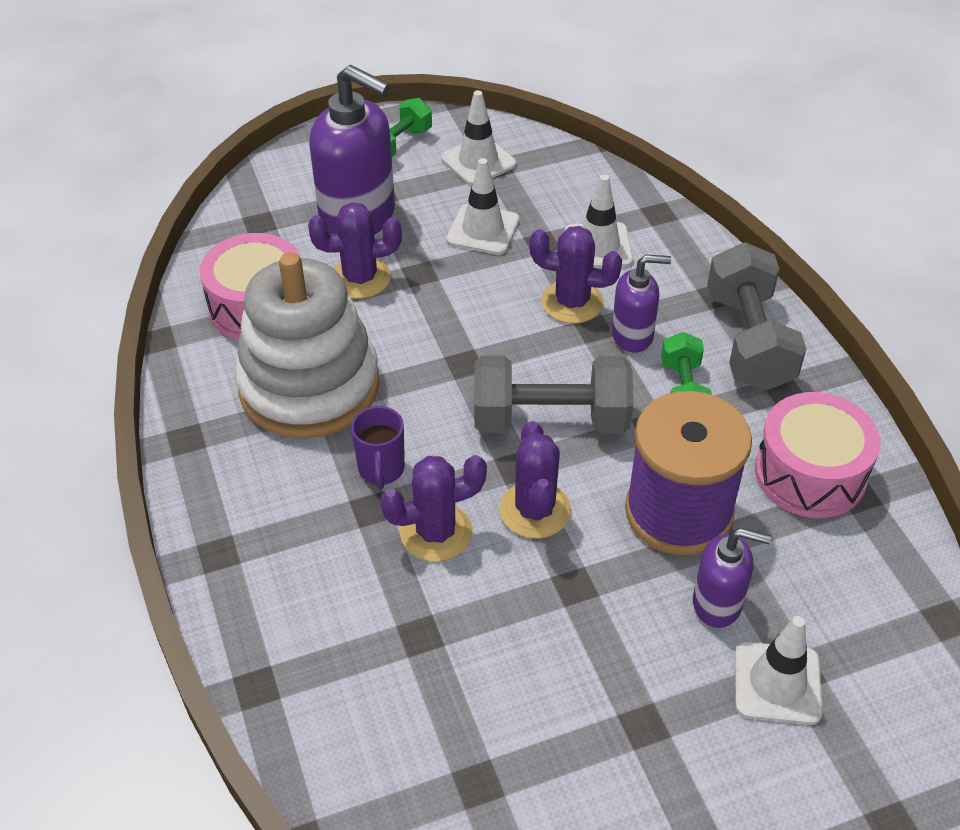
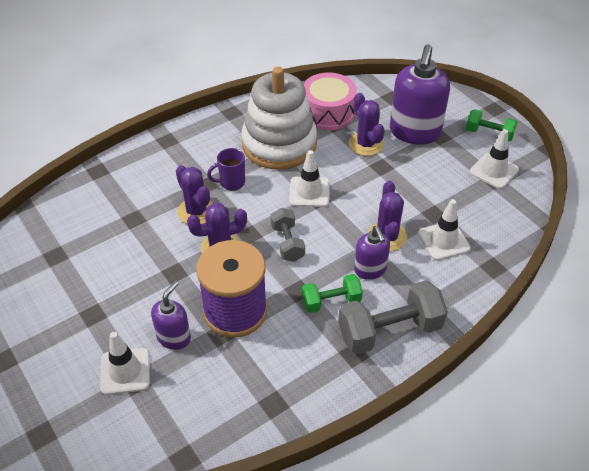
camera: 75 degrees right, 0 degrees up
(483, 230) = (431, 185): white traffic cone -> white traffic cone (309, 192)
(550, 420) = (287, 243): grey dumbbell -> grey dumbbell, size x0.59
(717, 603) = (174, 337): purple soap dispenser -> purple soap dispenser turned 150 degrees counterclockwise
(810, 473) = (283, 375): pink drum -> none

